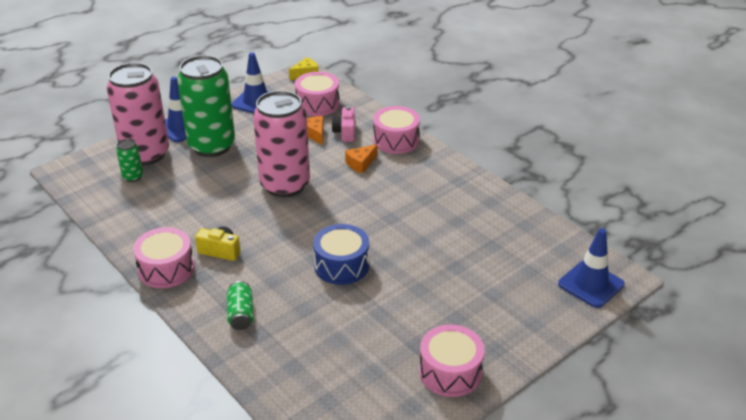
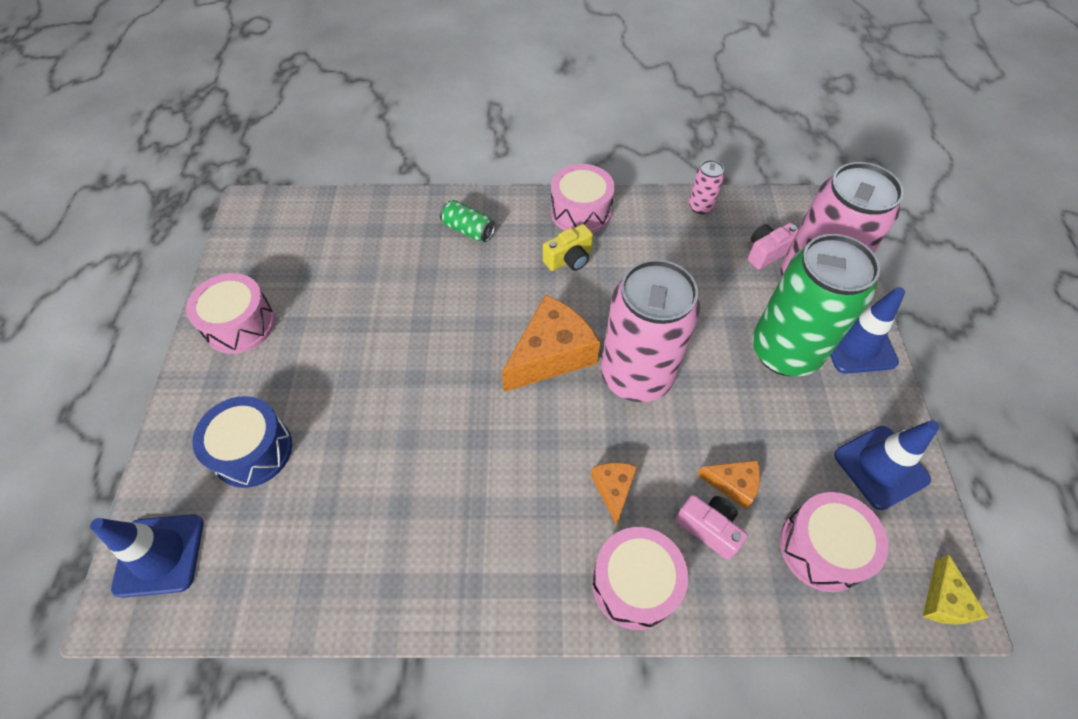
camera: 130 degrees right, 20 degrees up
(109, 218) = (700, 206): none -> pink can
(133, 177) = (767, 253): green can -> pink camera
(306, 220) = (551, 354): none -> orange cheese
(341, 265) = (450, 338): blue drum -> blue drum (253, 450)

